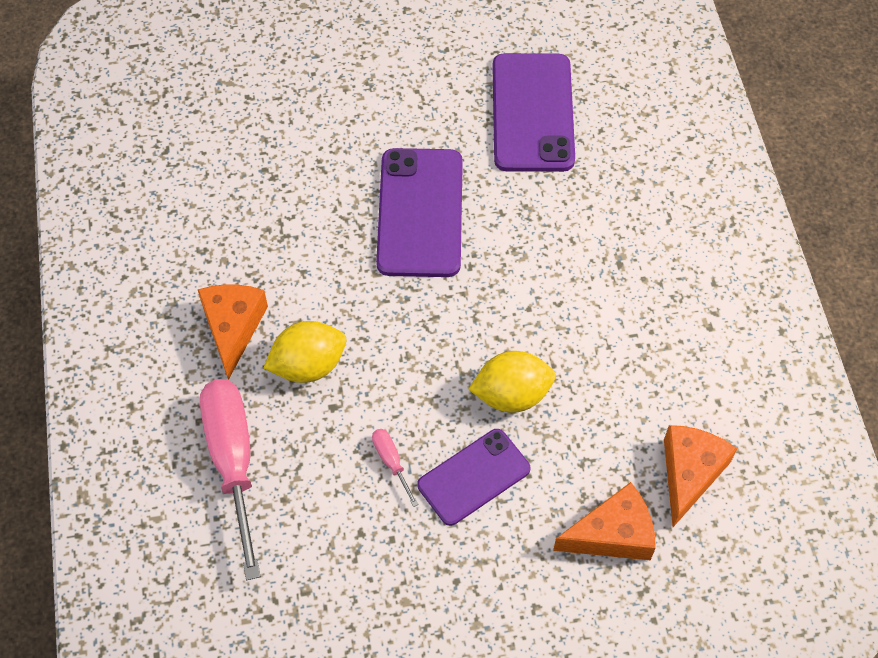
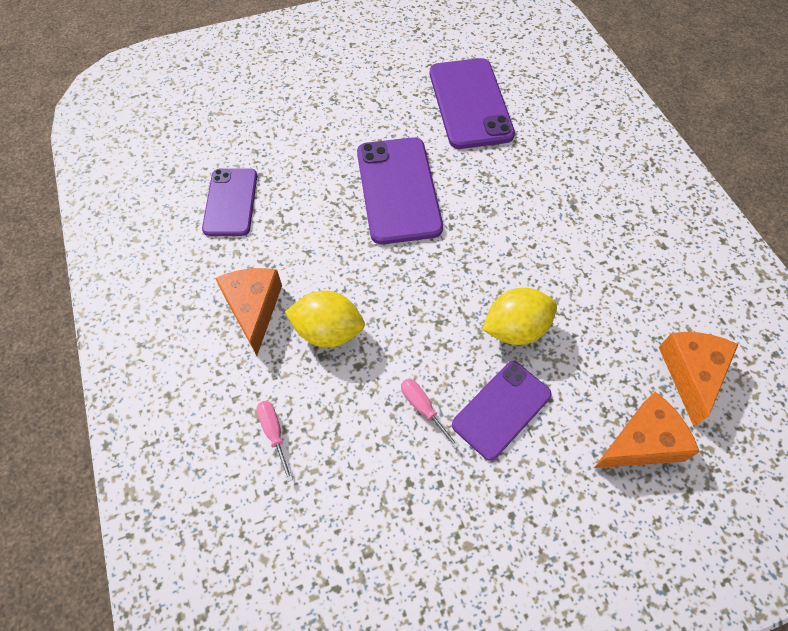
camera: 10 degrees left, 0 degrees up
(226, 199) = (231, 202): none -> purple phone
(233, 462) = (274, 433): pink screwdriver -> pink screwdriver, size x0.42
(308, 365) = (328, 331): yellow lemon -> yellow lemon turned 45 degrees clockwise

